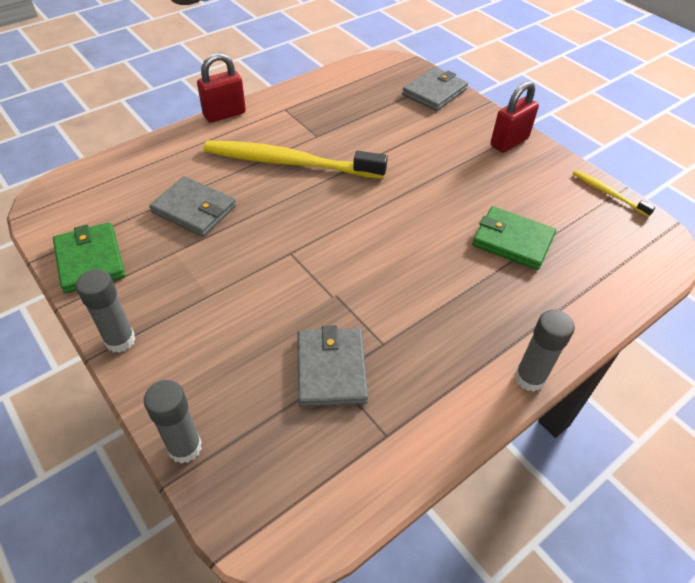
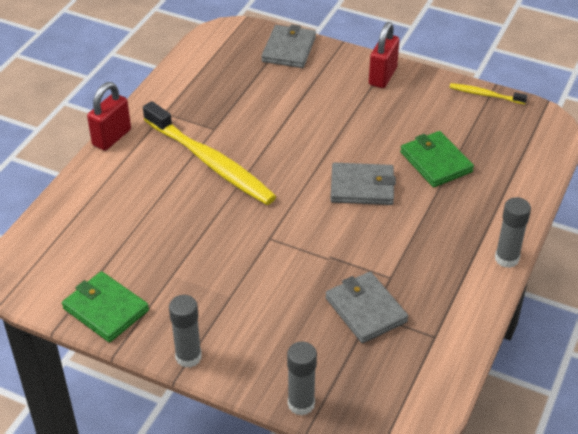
camera: 25 degrees left, 5 degrees down
(194, 209) = (159, 234): grey wallet -> grey wallet (362, 187)
(290, 163) = (210, 162): yellow toothbrush -> yellow toothbrush turned 120 degrees counterclockwise
(512, 241) = (436, 162): green wallet -> green wallet turned 60 degrees clockwise

